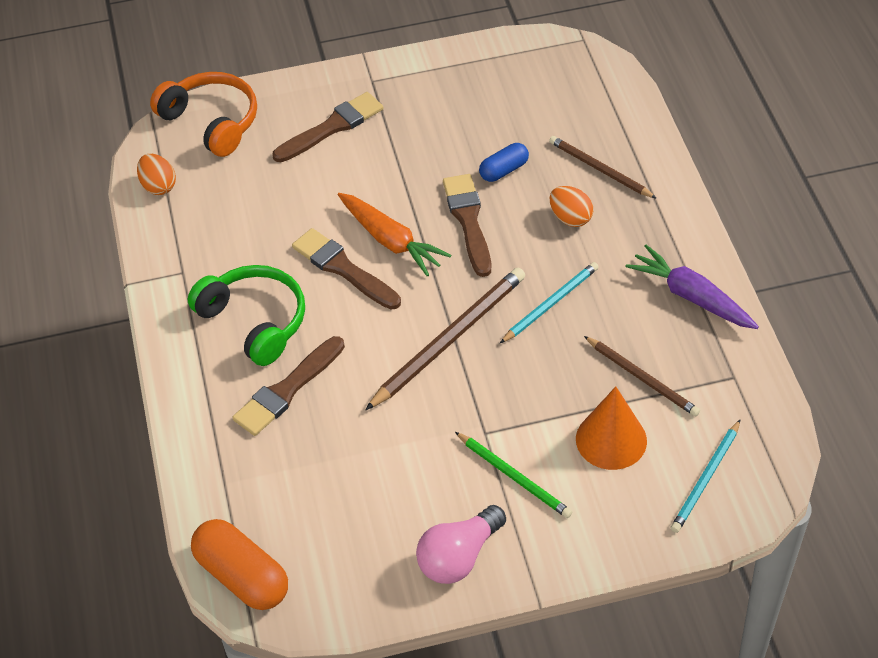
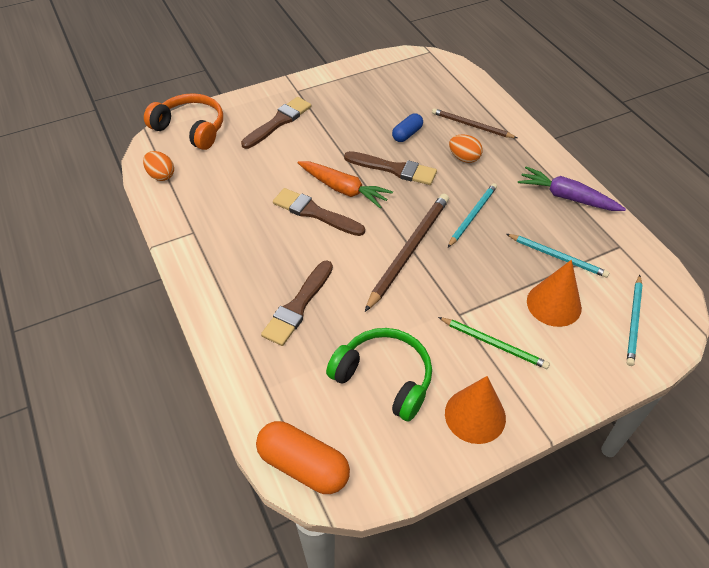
camera: 15 degrees left, 0 degrees up
(254, 321) = (258, 259): green headphones -> green headphones (384, 378)
(459, 557) = (475, 415): pink light bulb -> orange cone
(468, 221) = (394, 169): brown brush -> brown brush turned 135 degrees clockwise
(642, 378) = (557, 257): brown pencil -> turquoise pencil

